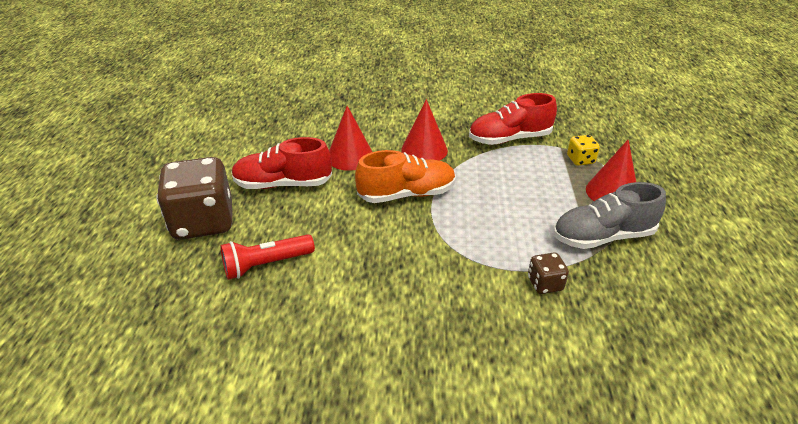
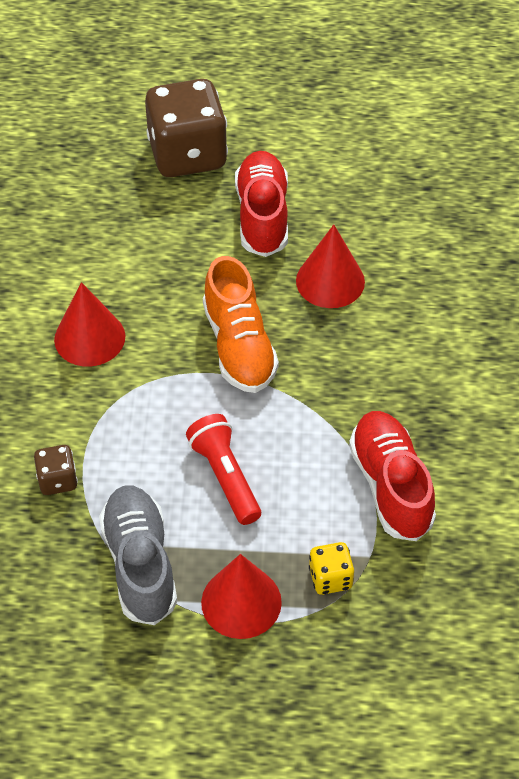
camera: 90 degrees right, 15 degrees up
(266, 264) = (111, 219): red flashlight -> red flashlight (225, 477)
(424, 150) = (352, 369): red cone -> red cone (89, 338)

